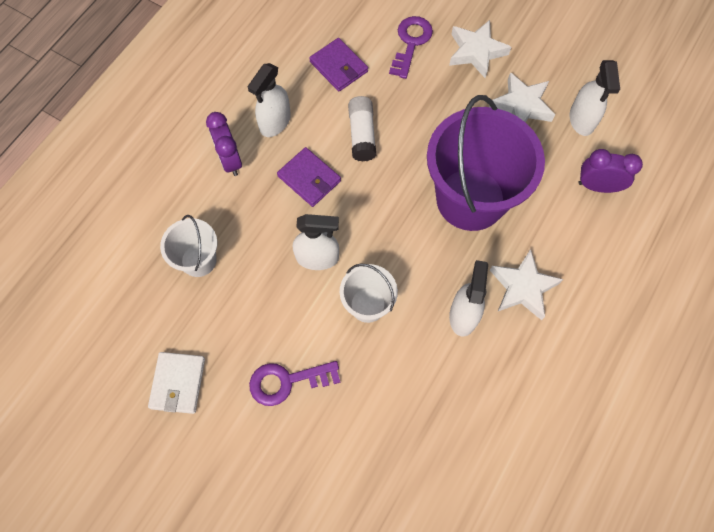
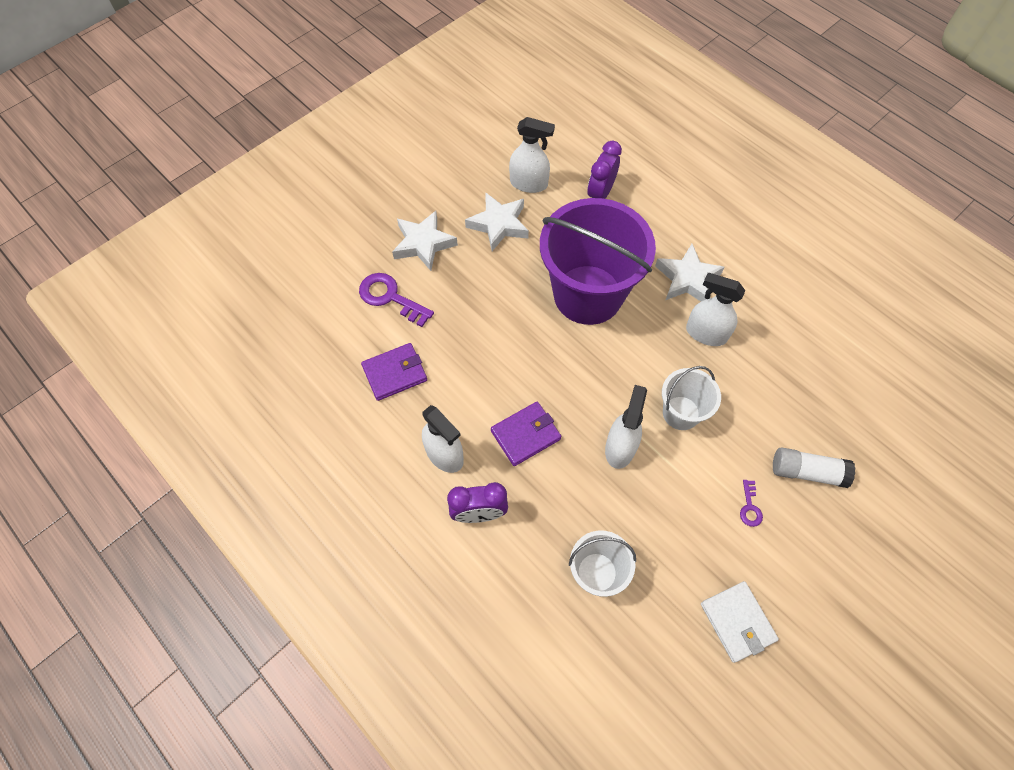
camera: 75 degrees left, 5 degrees down
(178, 383) = (737, 622): white wallet -> white wallet turned 45 degrees clockwise
(287, 381) = (750, 507): purple key -> purple key, size x0.51
(362, 134) = (487, 371): white glue stick -> white glue stick (807, 472)

